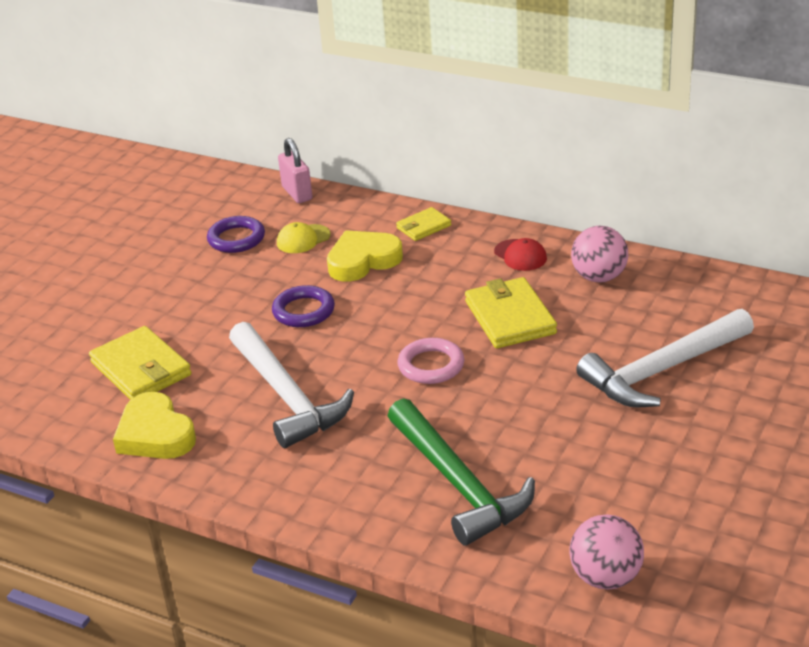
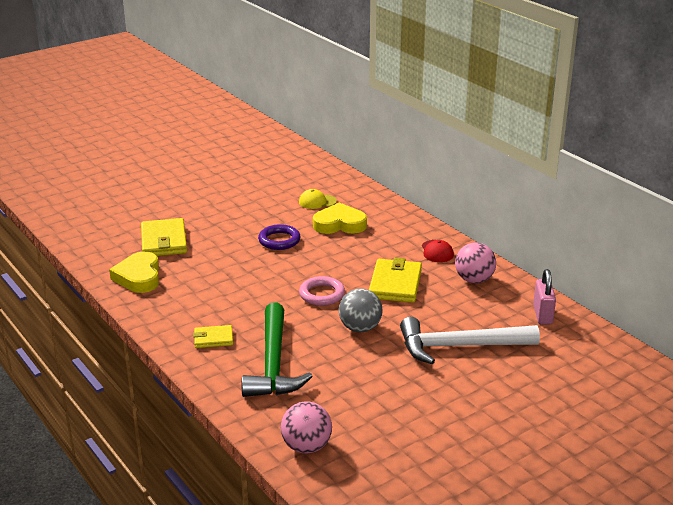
camera: 25 degrees right, 5 degrees down
(236, 239) = (280, 190): purple ring -> none
(287, 396) = (226, 282): white hammer -> none
(297, 193) = (338, 175): pink padlock -> pink padlock (542, 315)
(423, 227) = (394, 217): yellow wallet -> yellow wallet (213, 339)
(522, 393) = (360, 328): none -> grey ball

